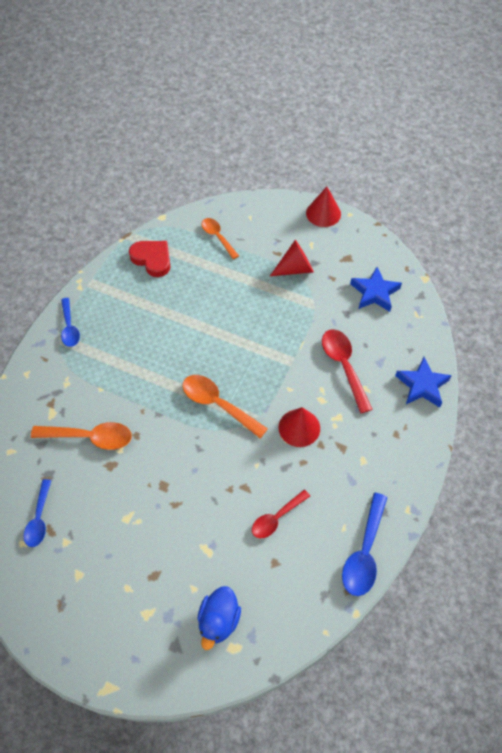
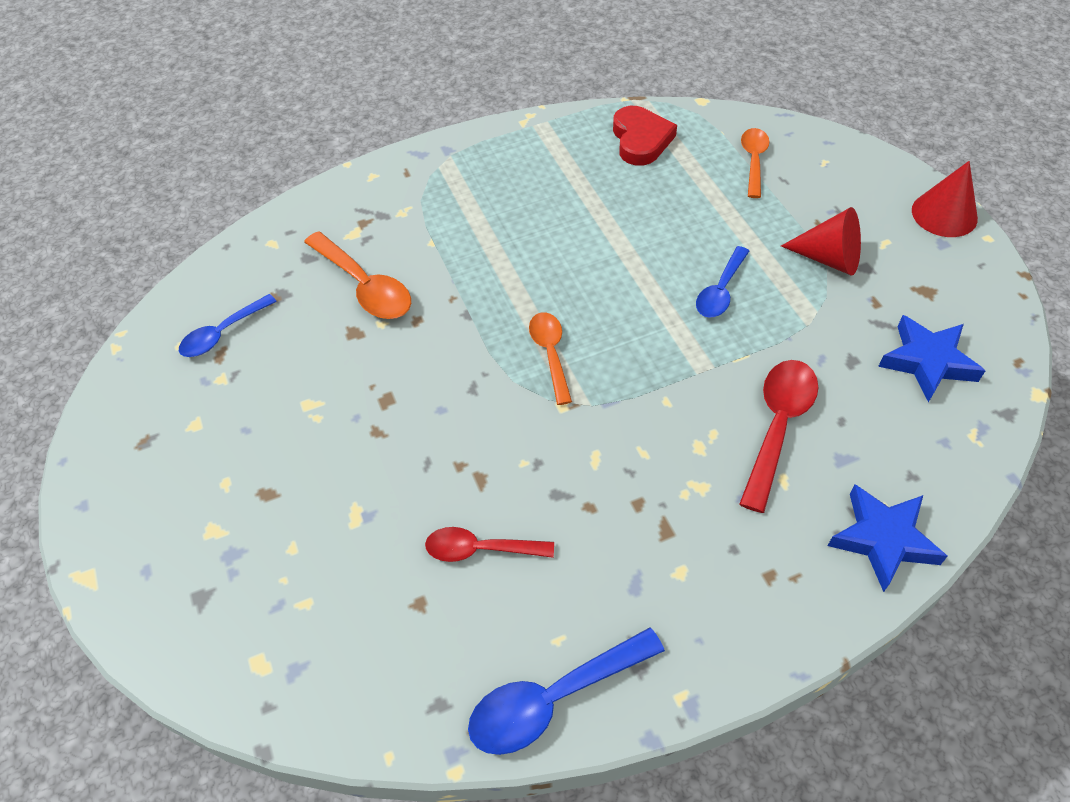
camera: 45 degrees right, 5 degrees down
(70, 328) = (467, 157): blue spoon -> blue spoon (720, 291)
(218, 404) = (550, 353): orange spoon -> orange spoon, size x0.66
(219, 620) = (278, 613): blue duck -> none
(299, 427) = (629, 459): red cone -> none

